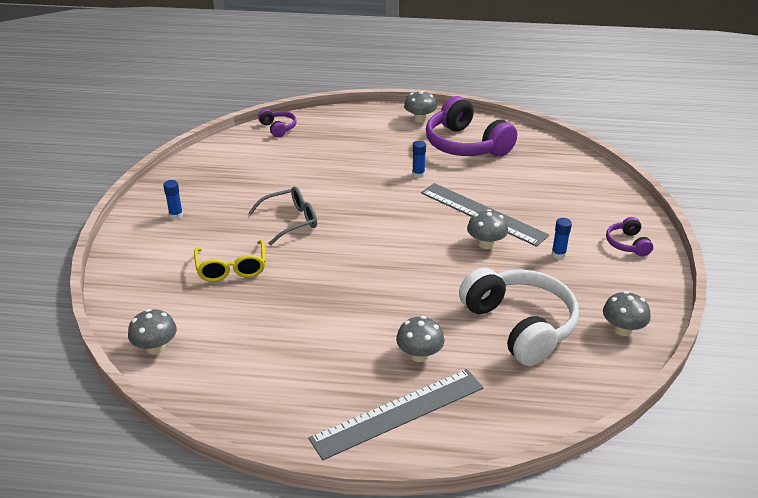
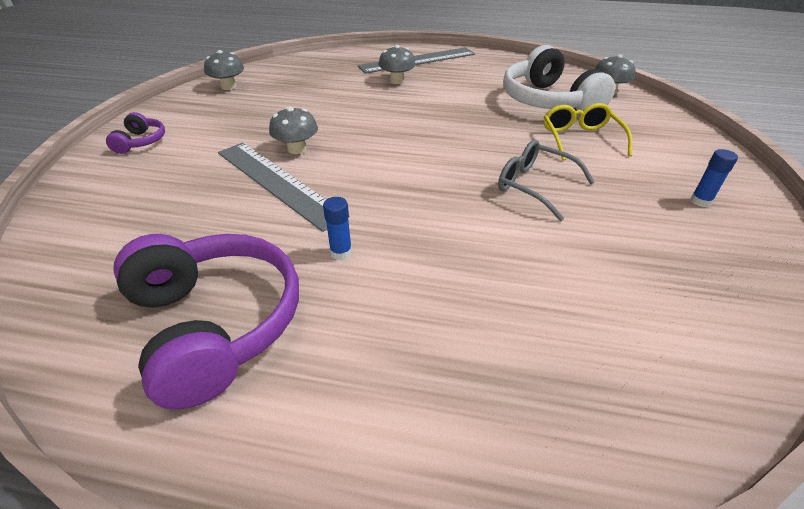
camera: 175 degrees left, 5 degrees up
(278, 128) = (656, 426): purple headphones -> none
(291, 221) = (534, 186): grey glasses -> grey glasses turned 60 degrees clockwise
(420, 119) = (274, 440): grey mushroom -> none
(519, 326) = (309, 91): white headphones -> white headphones (548, 101)
(558, 254) = (226, 136): blue glue stick -> none

